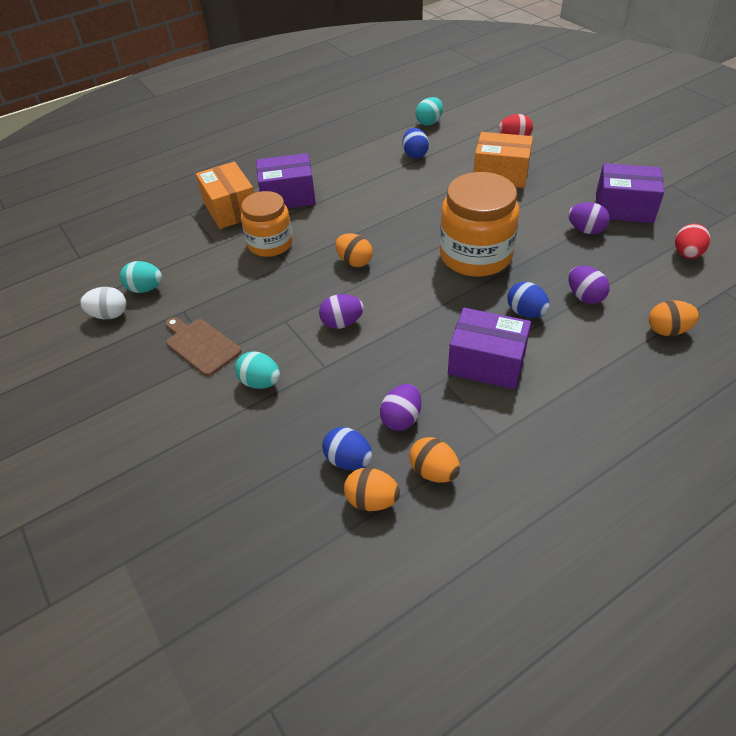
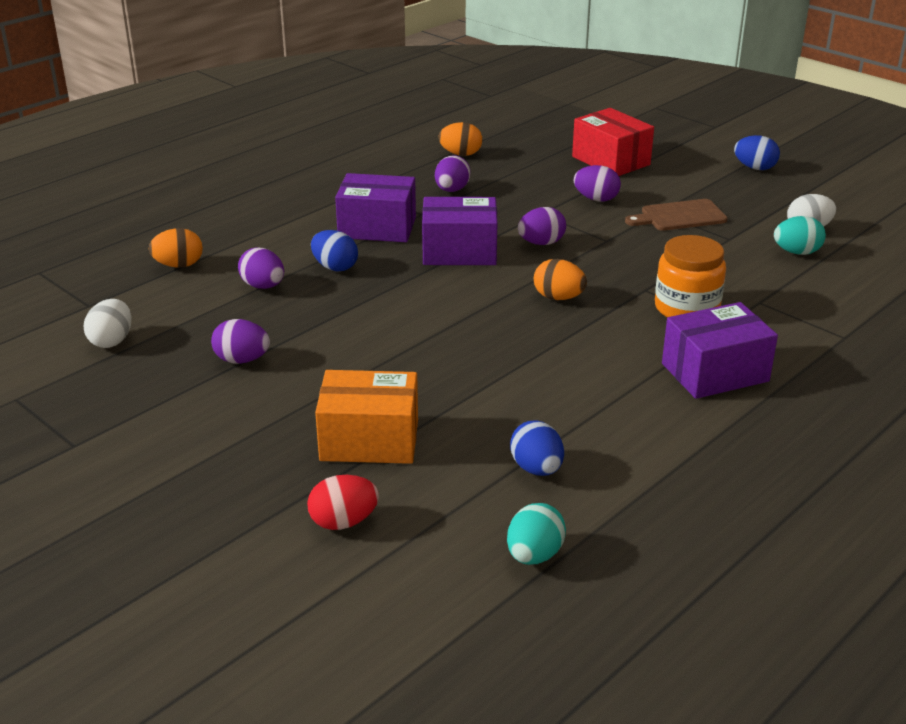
camera: 165 degrees right, 15 degrees down
(201, 345) = (679, 216): brown cutting board -> brown cutting board turned 135 degrees clockwise
(202, 456) = (611, 160): none -> red box
(230, 209) = (787, 347): orange box -> none
(260, 382) = (596, 199): turquoise egg -> purple egg
(348, 460) = (488, 168): blue egg -> blue egg (754, 168)
(433, 471) = (416, 169): orange egg -> none
(475, 255) = (399, 317): orange jar -> none
(624, 208) = (173, 397): purple box -> purple box (459, 251)
(687, 254) = (112, 341): red egg -> white egg

